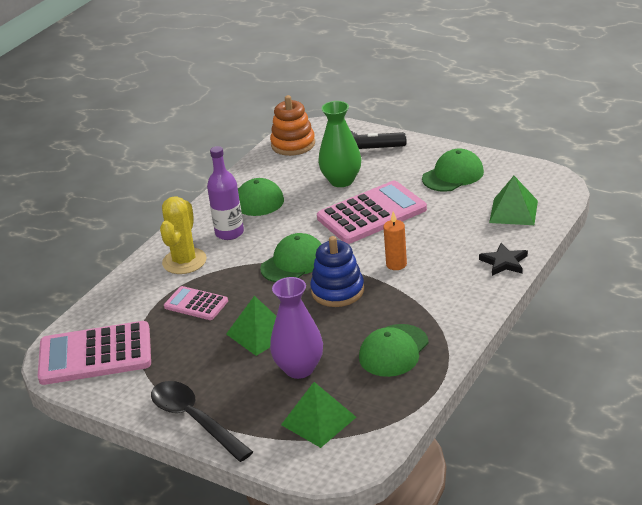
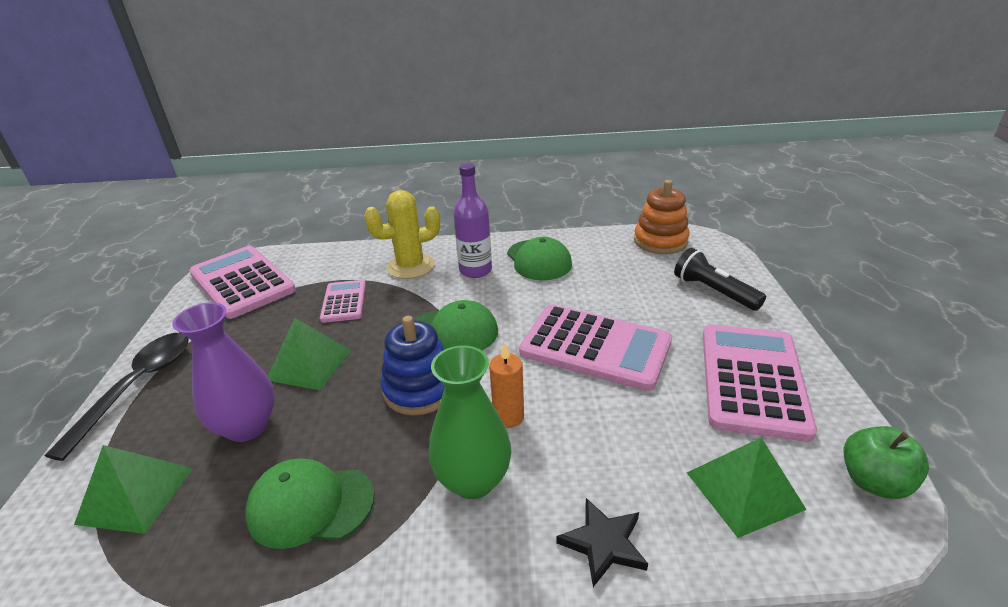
camera: 55 degrees right, 0 degrees up
(341, 181) = (634, 297): green vase -> green vase (473, 480)
(453, 175) = (752, 380): green cap -> pink calculator
(541, 176) = (873, 481): none -> green apple

